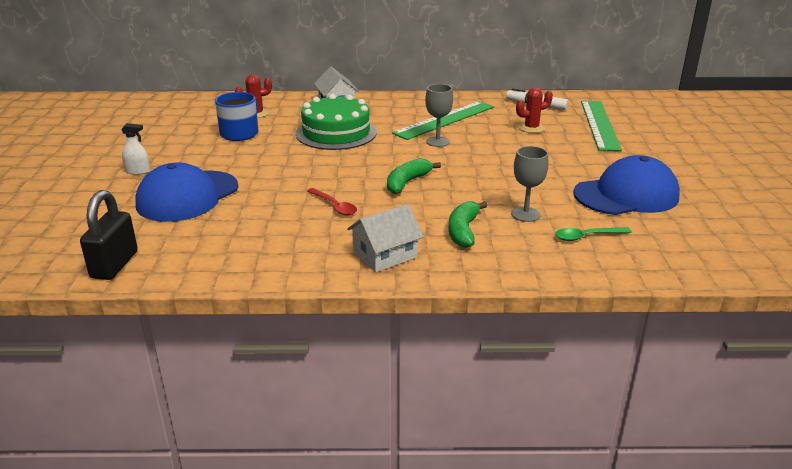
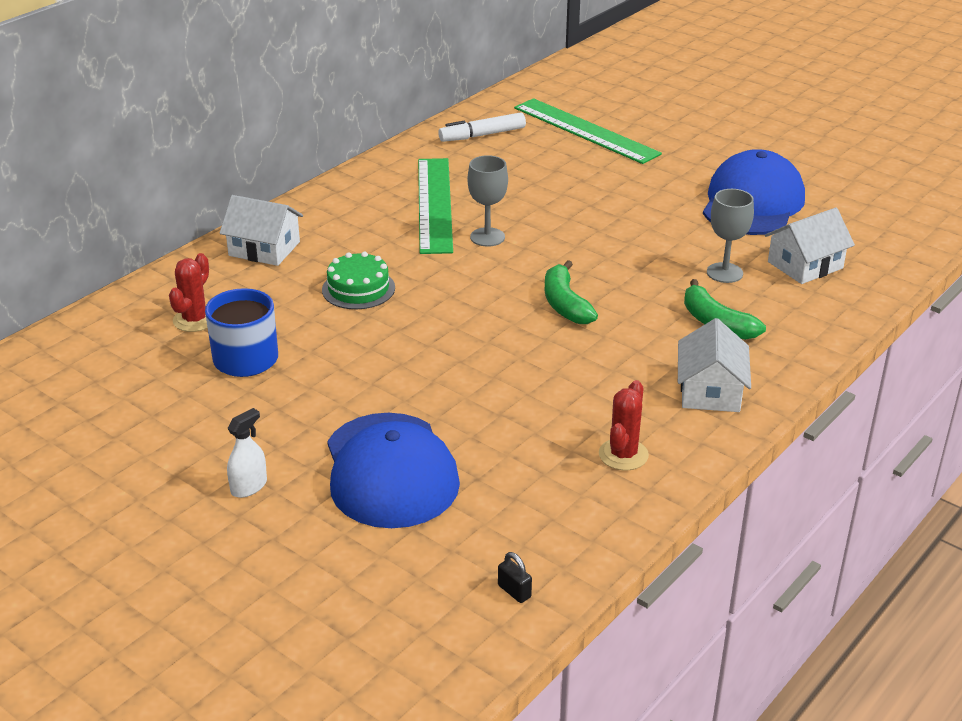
camera: 50 degrees left, 5 degrees up
(114, 265) = (514, 591): black padlock -> black padlock, size x0.41
(334, 206) = (561, 375): red spoon -> none
(336, 133) = (358, 289): green cake -> green cake, size x0.57
(531, 128) = (536, 168): red cactus -> red cactus (623, 455)
(587, 237) = (805, 265): green spoon -> white house

